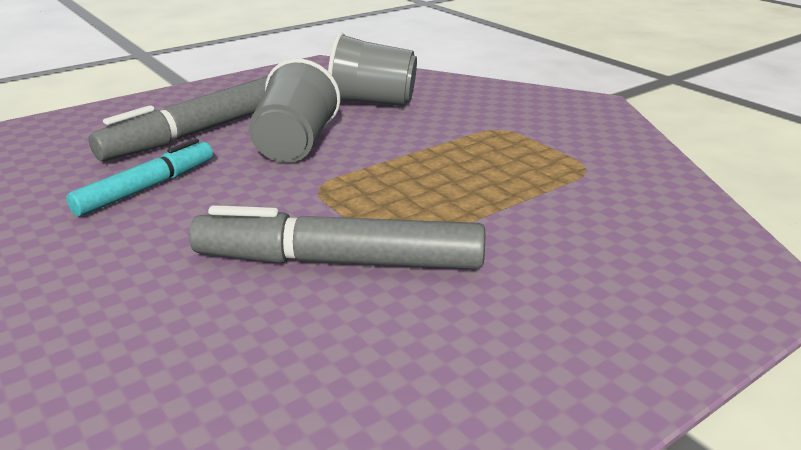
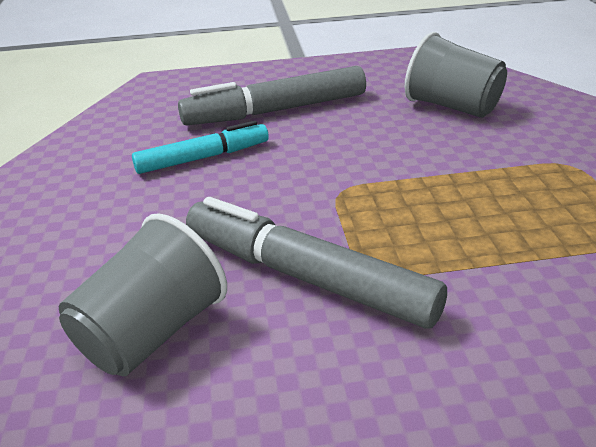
camera: 30 degrees right, 5 degrees up
(295, 145) = (349, 141): grey cup -> grey cup (152, 333)

